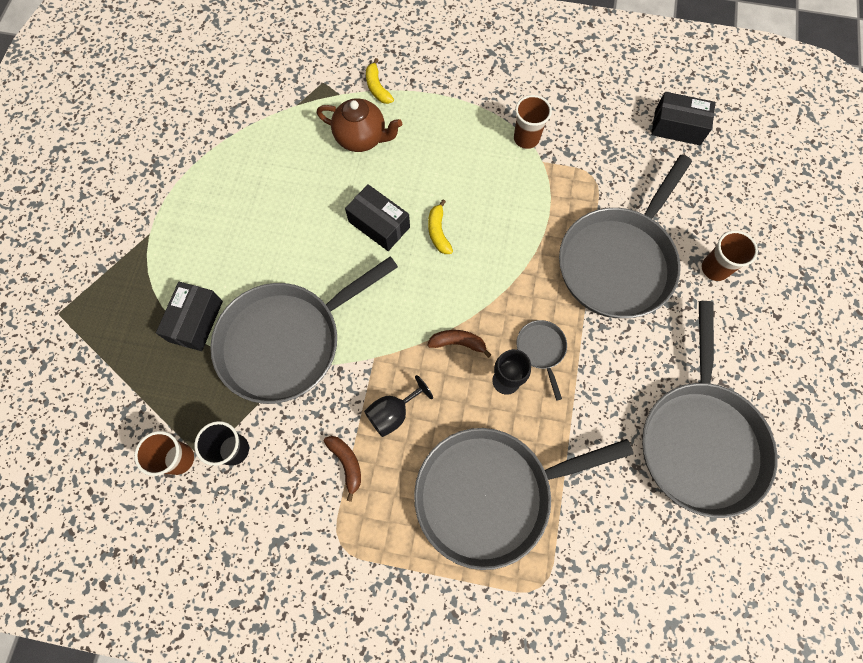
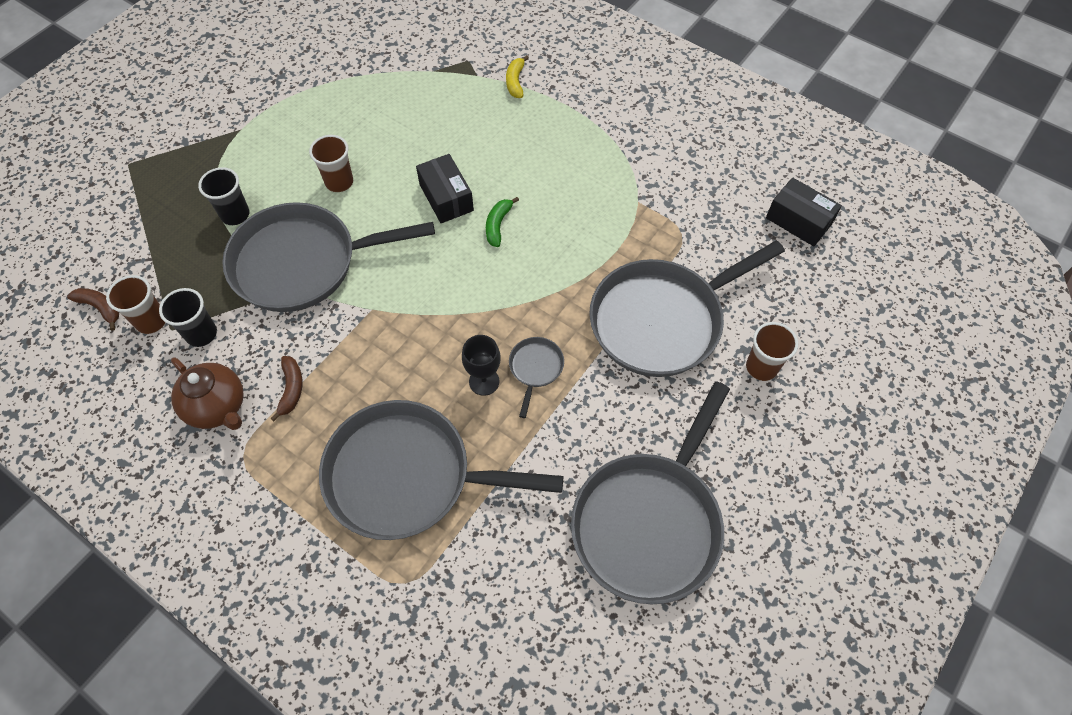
camera: 25 degrees right, 10 degrees down
(196, 321) = (235, 215): black box -> black cup
(361, 138) = (475, 119): brown teapot -> brown teapot (218, 407)
(393, 413) = (360, 364): black goblet -> none
(438, 232) = (498, 225): yellow banana -> green banana
(458, 343) = (458, 329): brown banana -> brown banana (100, 308)
(526, 138) = (633, 175): brown cup -> brown cup (339, 182)

